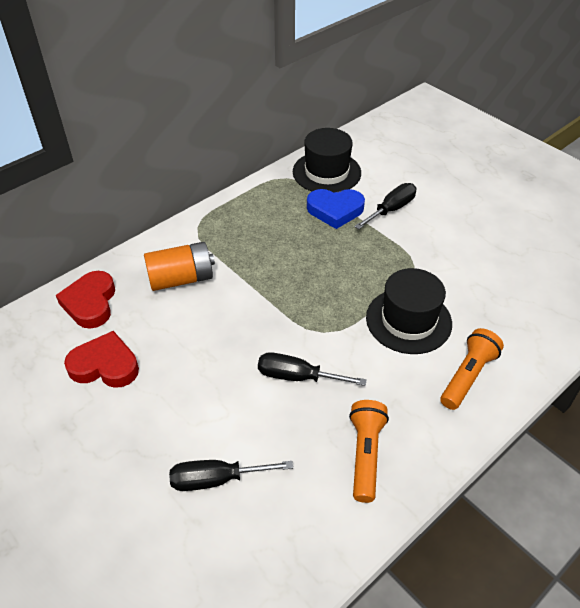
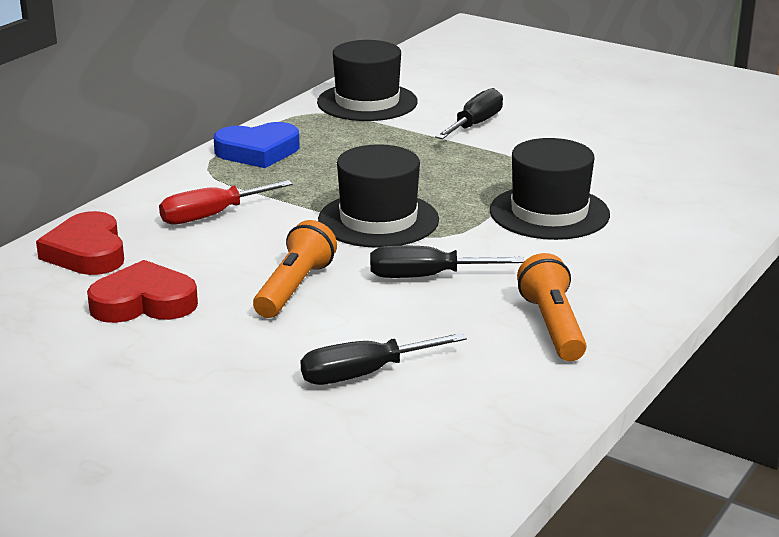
camera: 15 degrees left, 20 degrees down
(181, 279) = (211, 216): orange battery -> red screwdriver
(288, 305) = (378, 220): none -> black hat
(335, 210) = (398, 133): blue heart -> blue heart (258, 151)
(467, 376) = (650, 247): orange flashlight -> orange flashlight (294, 288)

